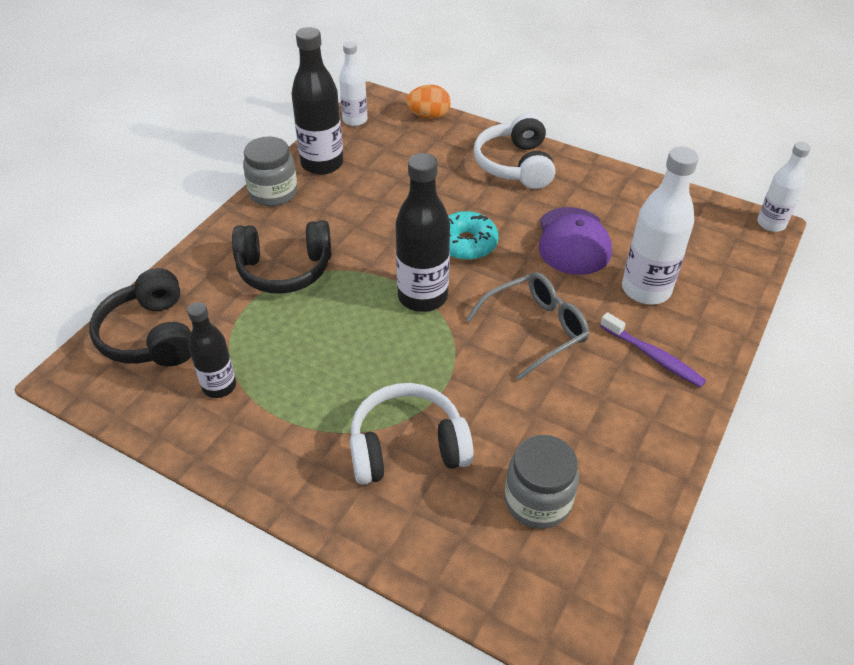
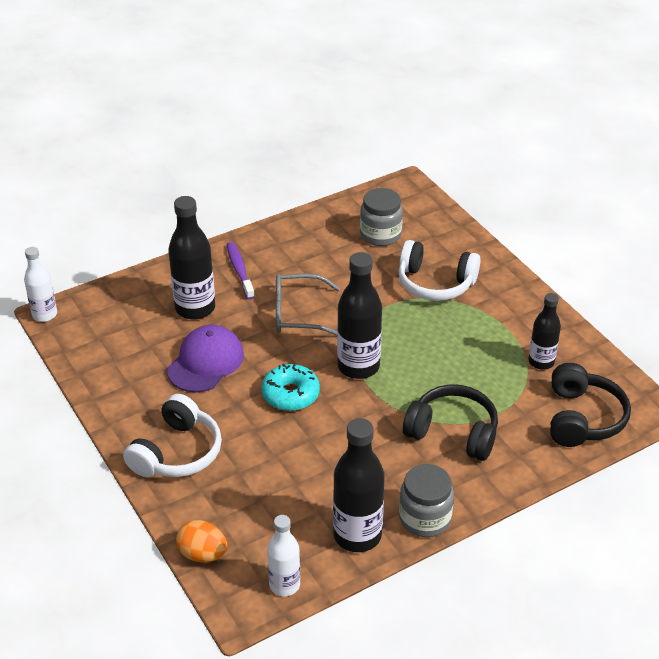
camera: 150 degrees left, 5 degrees down
(646, 290) = (195, 308): white bottle -> black bottle

